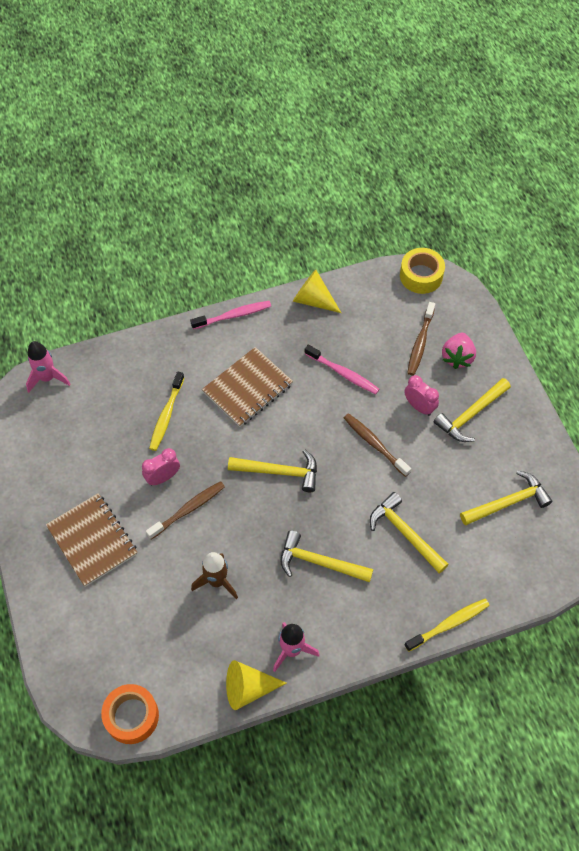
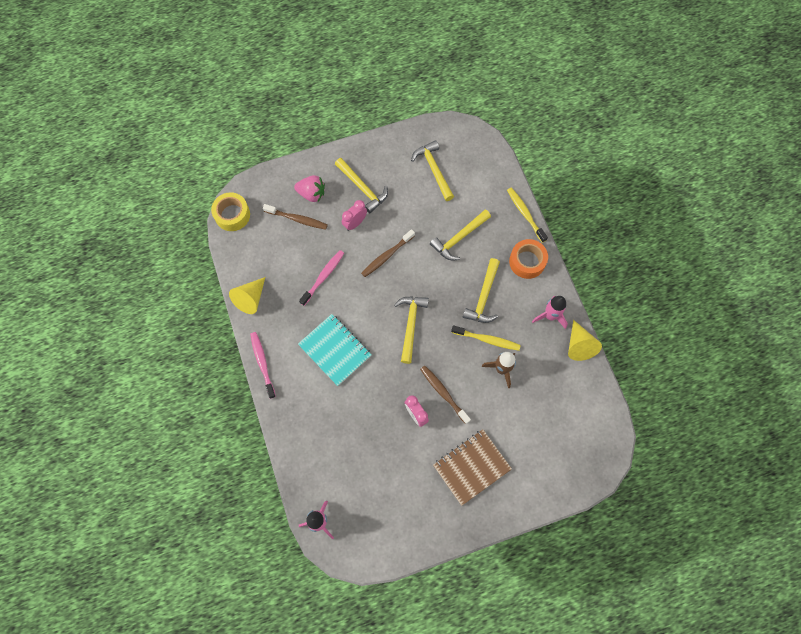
camera: 90 degrees left, 10 degrees up
(132, 716) = (605, 426): orange tape -> orange tape (527, 261)
(166, 415) = (359, 415): yellow toothbrush -> yellow toothbrush (487, 339)
(247, 388) = (335, 350): brown notebook -> turquoise notebook

